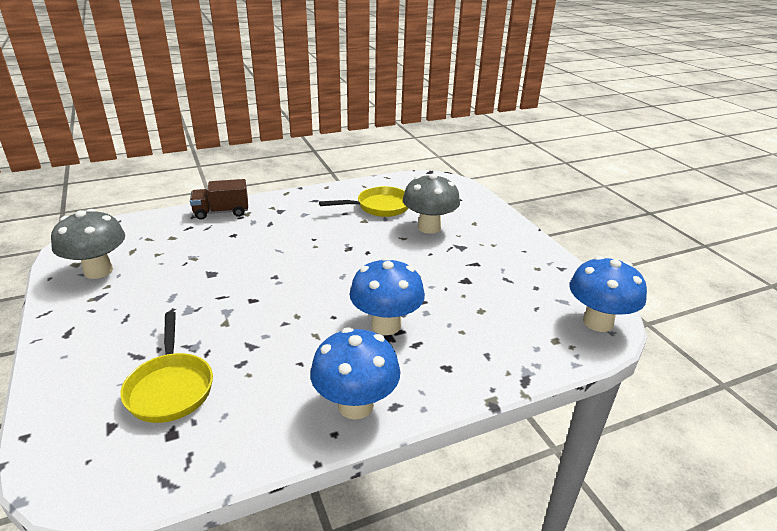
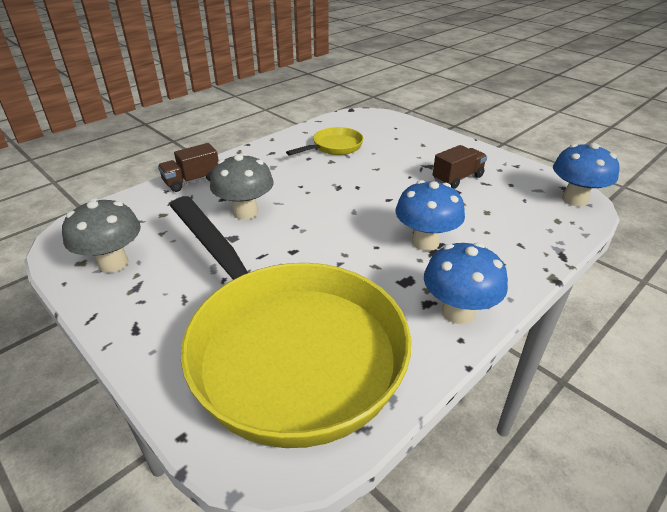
camera: 20 degrees left, 5 degrees up
(170, 387) = (287, 347): yellow pan -> yellow pan, size x2.47
(429, 227) = (390, 155): grey mushroom -> grey mushroom (245, 212)
(480, 267) = (457, 178): none -> brown truck

